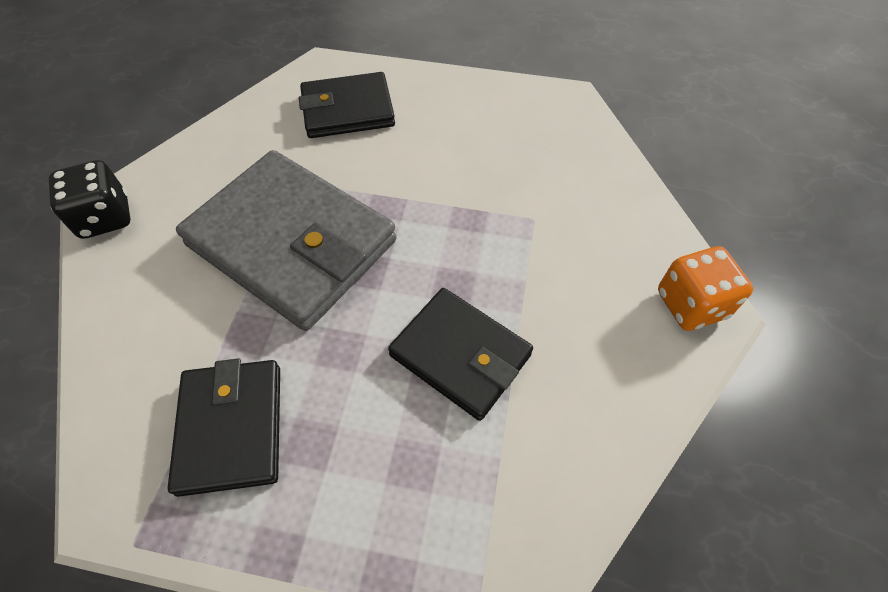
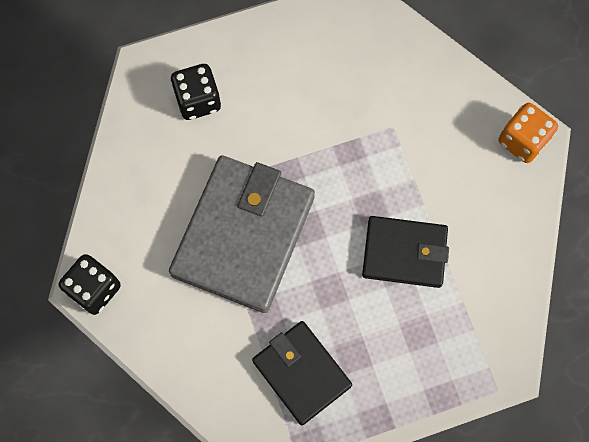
camera: 30 degrees left, 15 degrees up
(292, 243) = (243, 235): grey wallet -> grey wallet turned 75 degrees counterclockwise
(348, 110) = (198, 100): black wallet -> black dice

